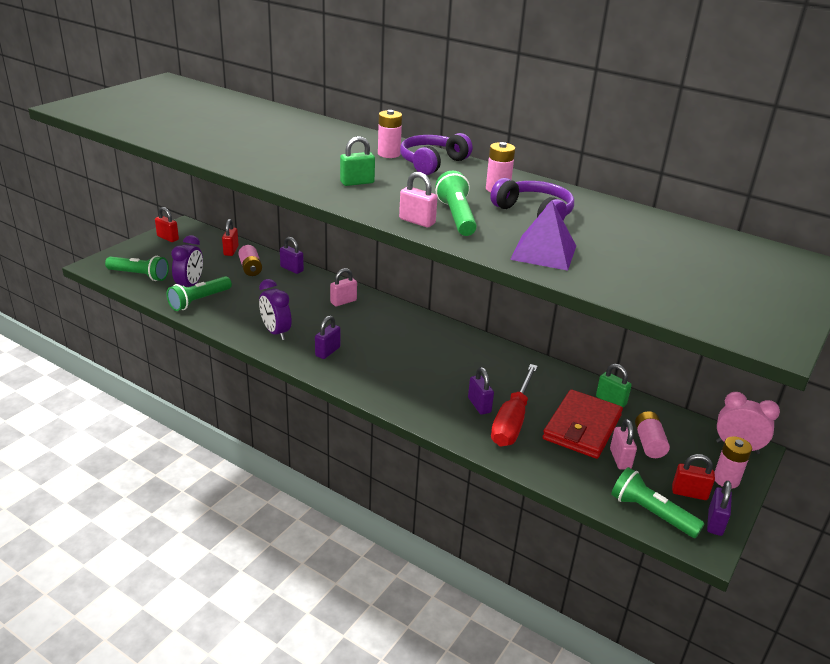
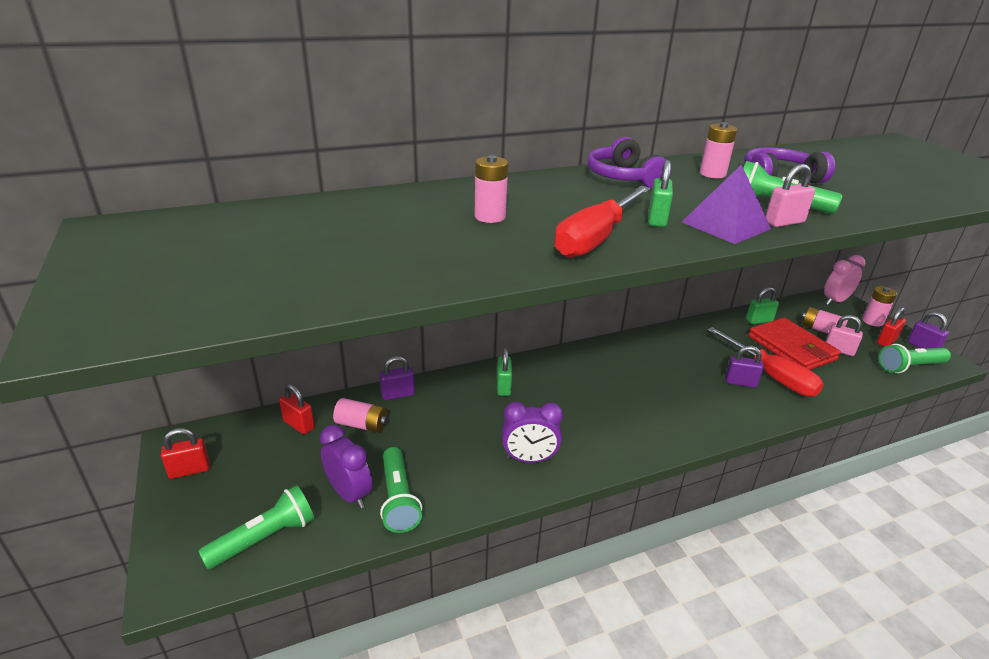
camera: 55 degrees left, 0 degrees up
(296, 171) = (596, 238): none -> red screwdriver
(327, 352) = (596, 436): purple padlock -> none
(343, 301) = (503, 386): pink padlock -> green padlock
(389, 154) = (581, 186): pink battery -> pink battery (490, 217)
(543, 252) = (872, 198): purple pyramid -> purple pyramid (725, 225)

